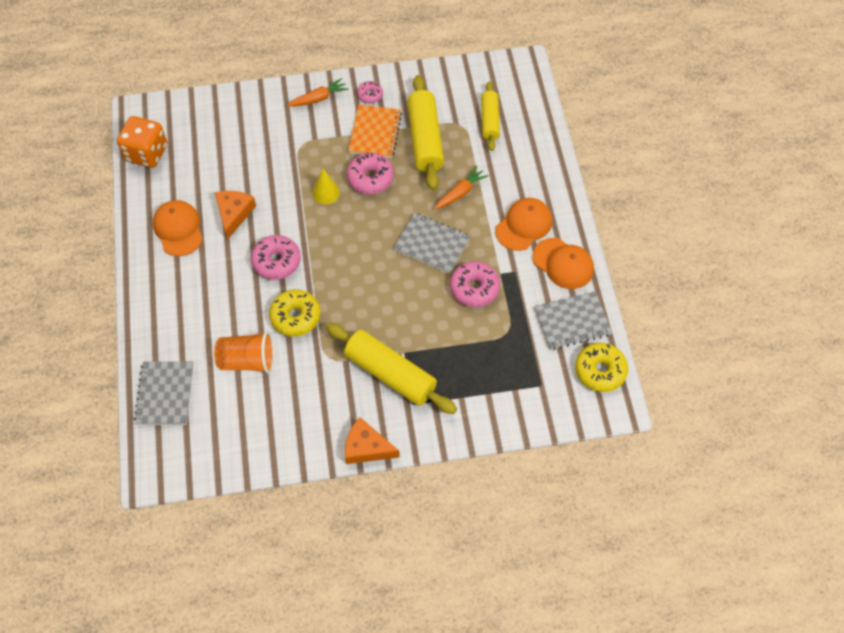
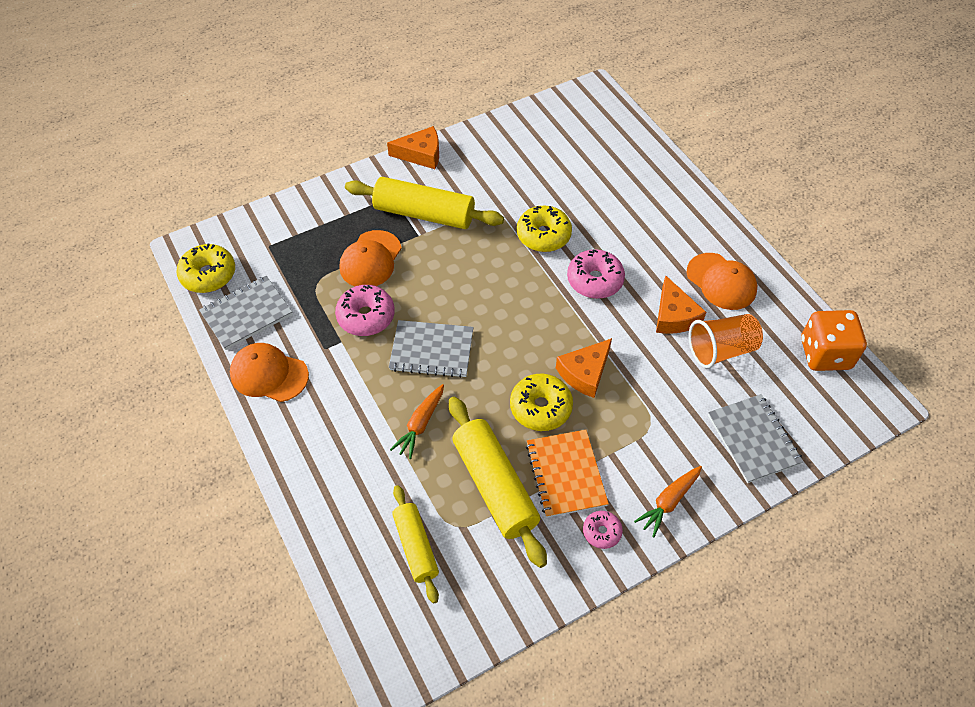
camera: 160 degrees right, 5 degrees down
(165, 394) = (624, 143): grey notebook -> grey notebook (753, 439)
(248, 361) = (567, 187): orange cup -> orange cup (721, 350)
(326, 192) = (585, 373): yellow cone -> orange cheese
(370, 178) = (540, 407): pink donut -> yellow donut
(524, 225) = (327, 406): orange cap -> orange cap (370, 259)

